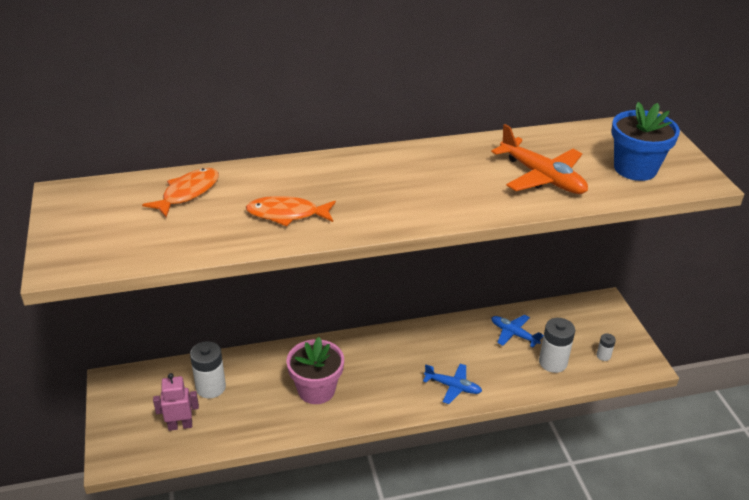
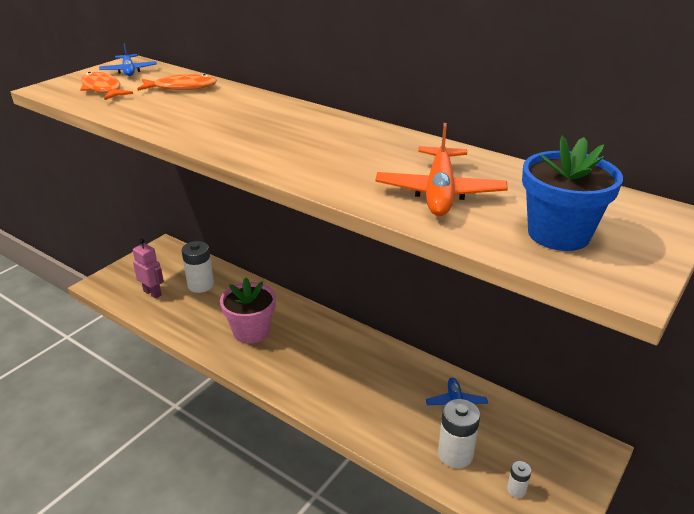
camera: 50 degrees right, 5 degrees down
(287, 214) = (202, 121): orange fish -> orange fish (103, 89)
(453, 387) = (341, 403): blue plane -> blue plane (129, 71)

